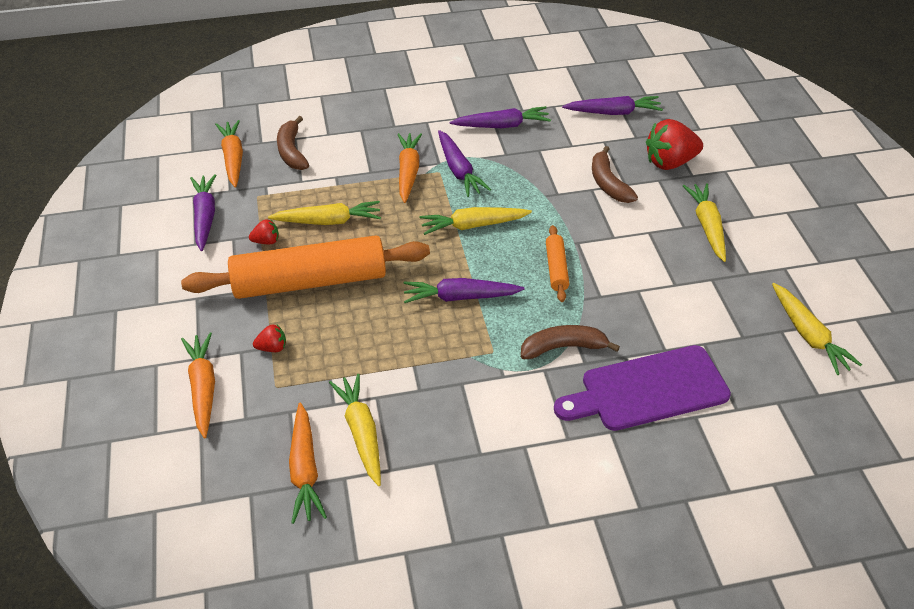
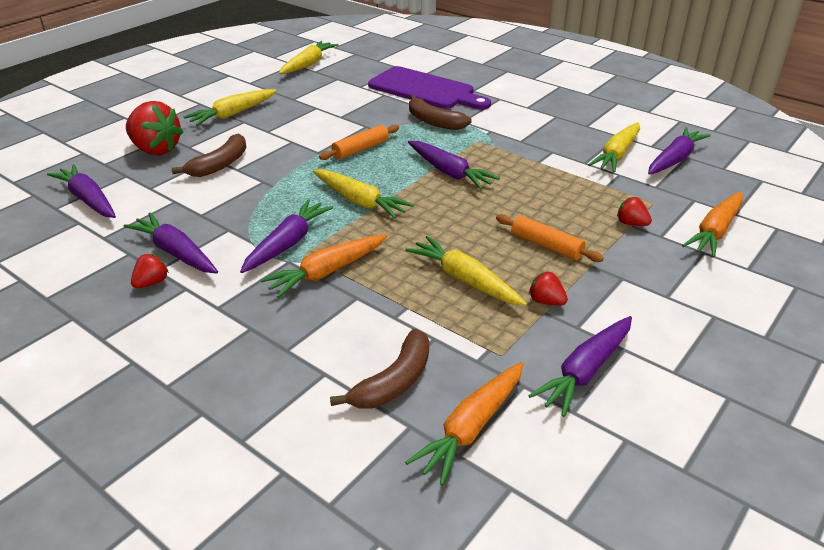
camera: 130 degrees left, 10 degrees down
(305, 470) = (674, 159): orange carrot -> purple carrot
(310, 281) = (546, 245): orange rolling pin -> orange rolling pin, size x0.43
(479, 108) = (151, 283): none -> red strawberry

